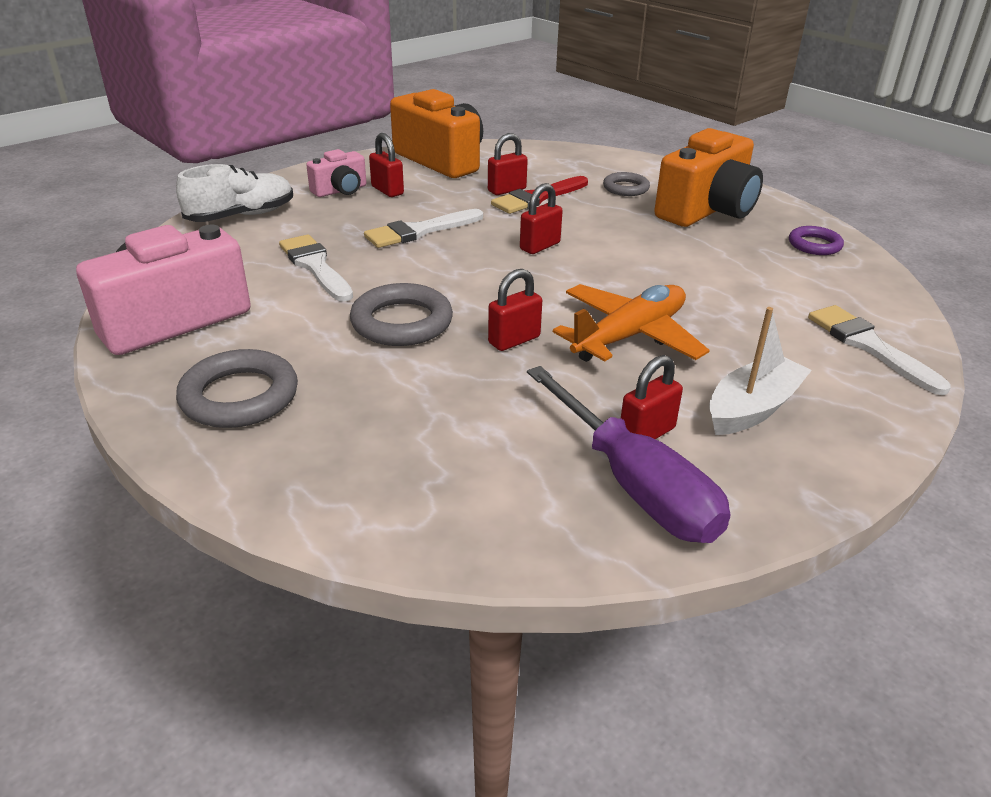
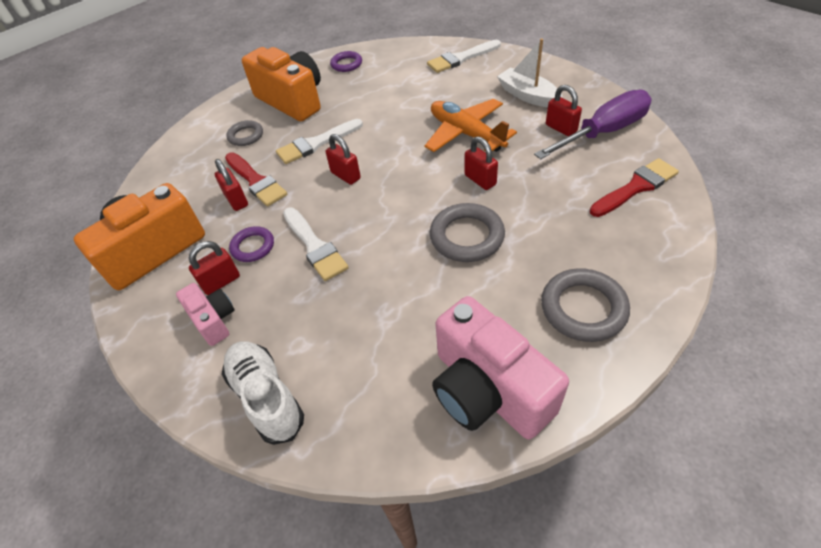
camera: 85 degrees left, 15 degrees up
(315, 266) = (381, 306): white brush -> white brush (316, 143)
(431, 201) = (253, 246): none -> purple ring
(465, 494) = (636, 187): none -> red brush

